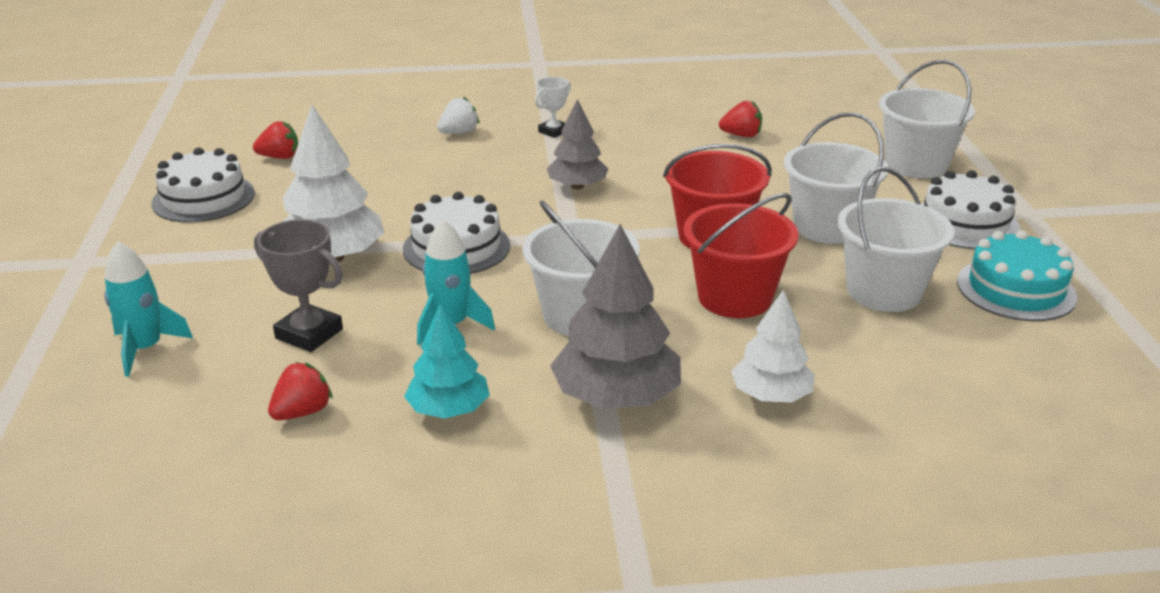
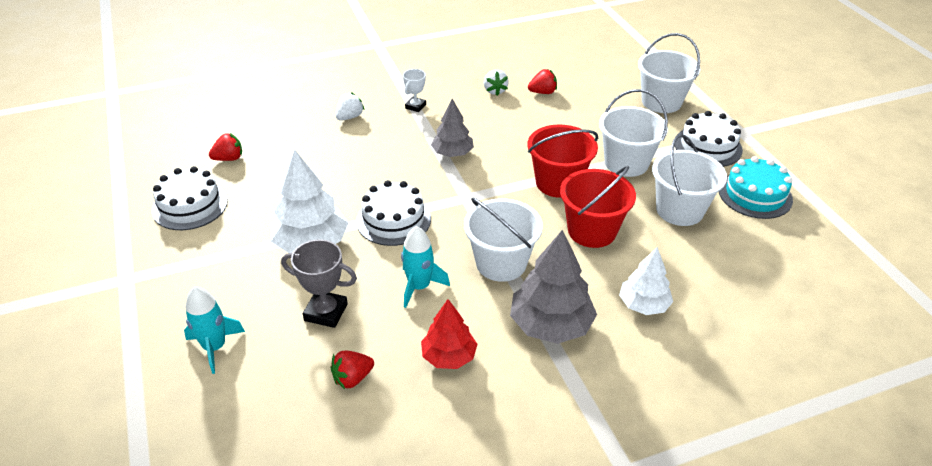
camera: 15 degrees left, 10 degrees up
(302, 412) = (352, 378): red strawberry -> red strawberry turned 150 degrees counterclockwise
(448, 410) = (449, 356): turquoise tree -> red tree
(673, 126) = (495, 91): none -> white strawberry

